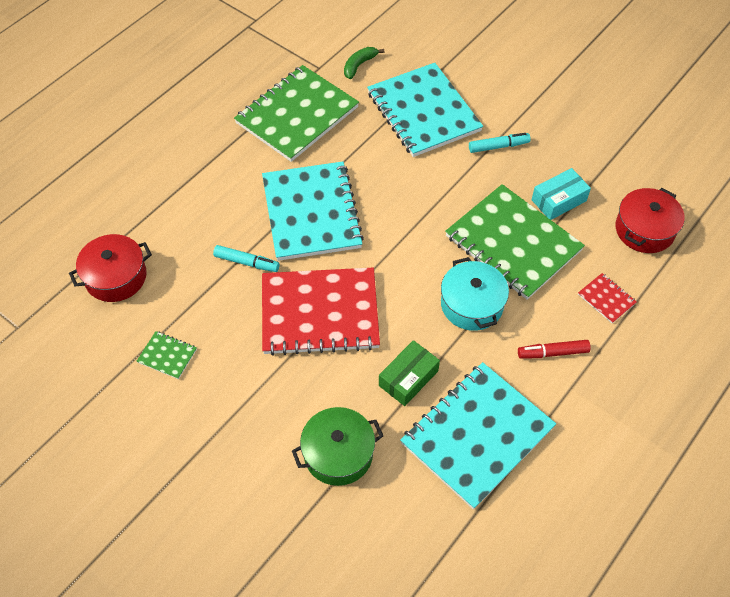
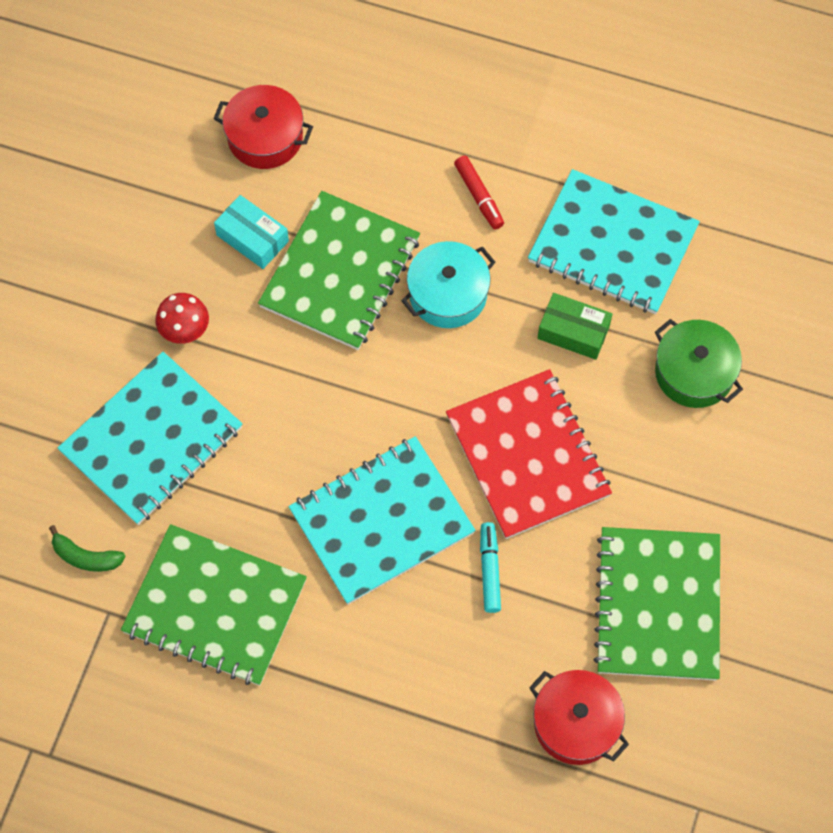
camera: 110 degrees left, 10 degrees up
(167, 356) = (657, 605): green notebook -> green notebook, size x2.46
(498, 146) = (184, 329): turquoise marker -> red mushroom
(606, 299) = (383, 158): red notebook -> none

